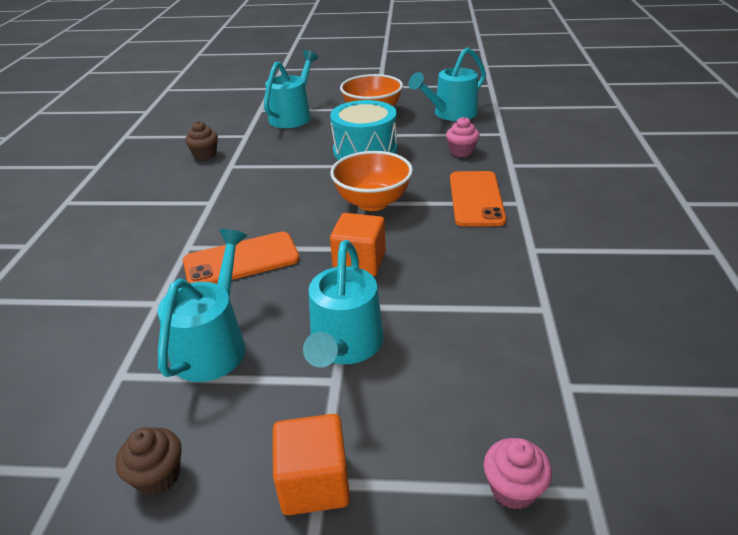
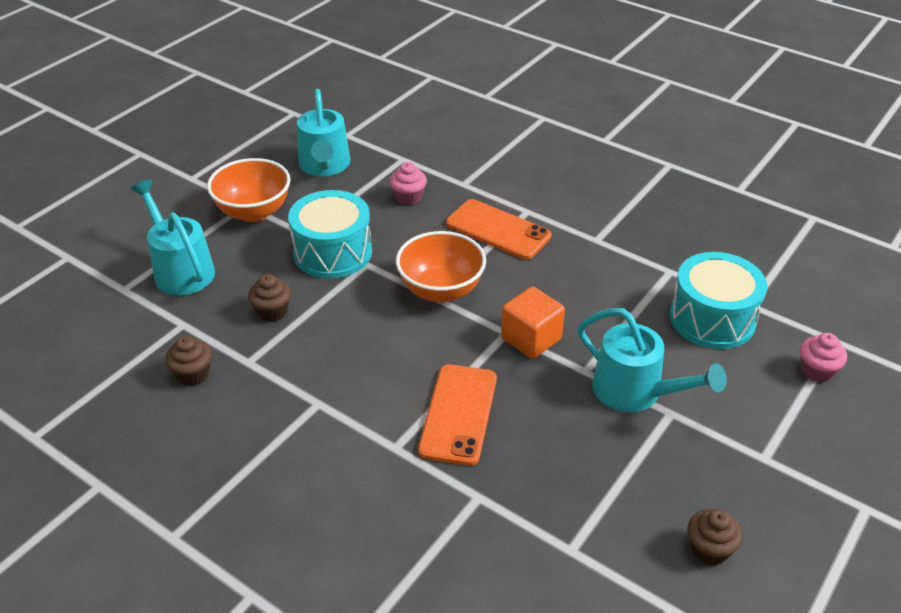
camera: 60 degrees left, 5 degrees up
(213, 344) = (574, 472): turquoise watering can -> none
(284, 155) = (272, 311): none -> brown cupcake
(314, 483) = (763, 462): orange cube -> none
(507, 364) = (712, 319): none -> turquoise drum

